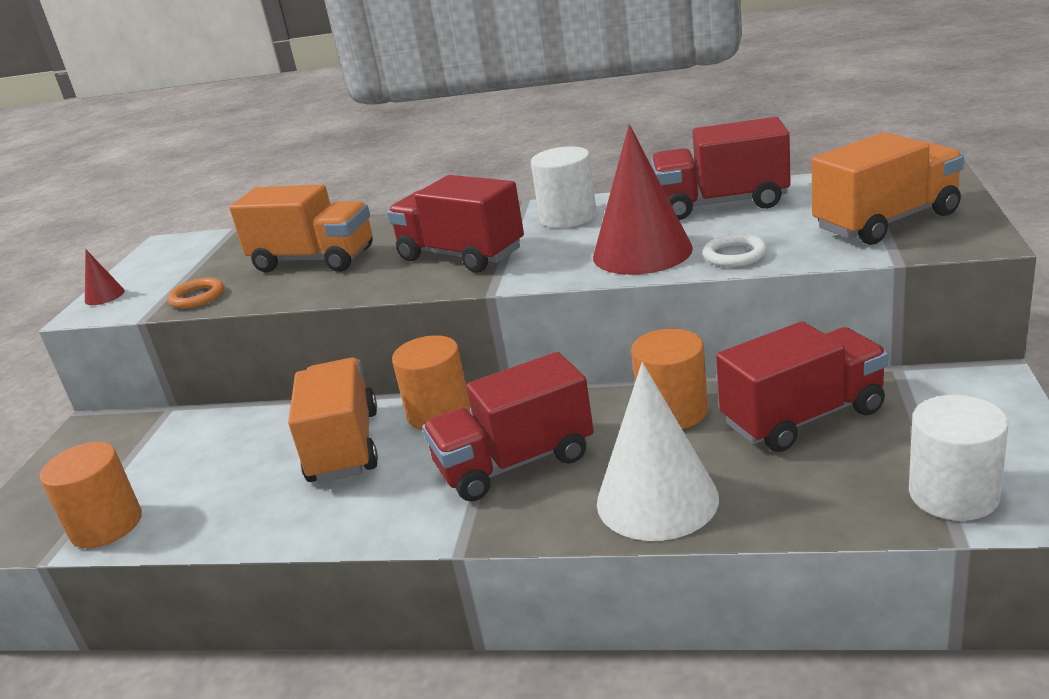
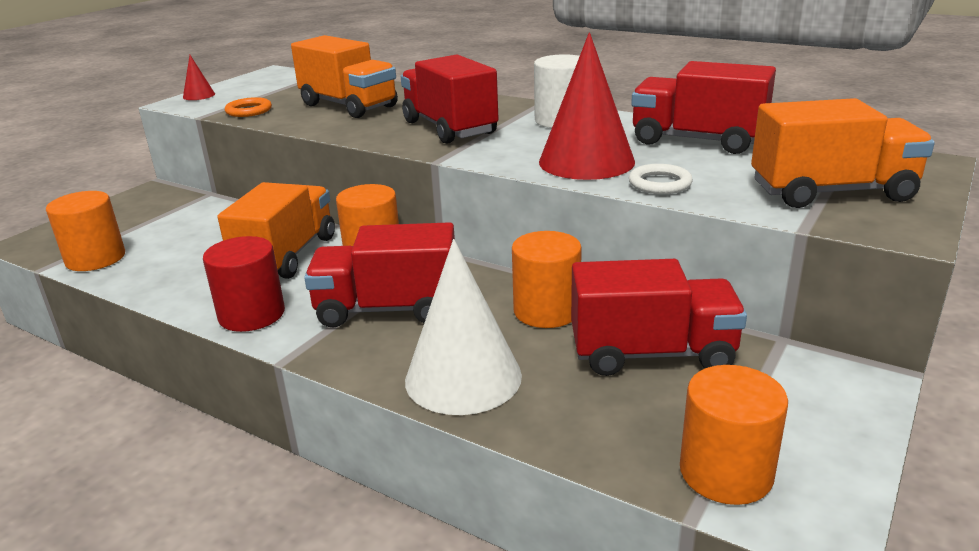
camera: 20 degrees right, 0 degrees up
(372, 519) = (251, 314): none -> red cylinder
(953, 494) = (726, 472): white cylinder -> orange cylinder

